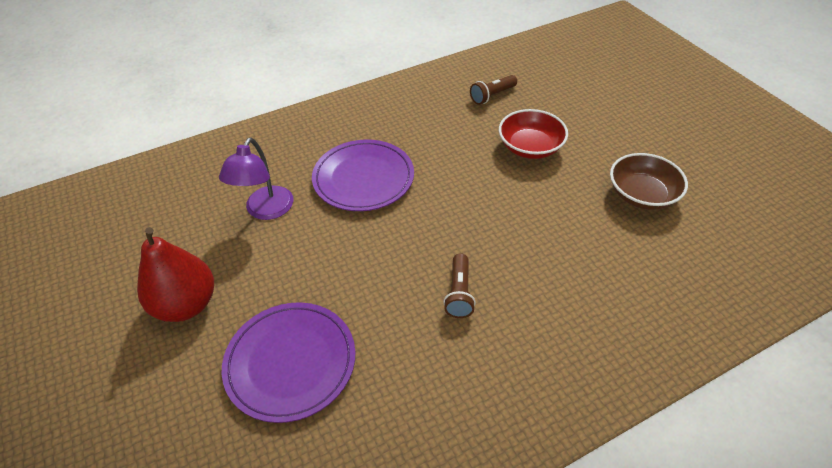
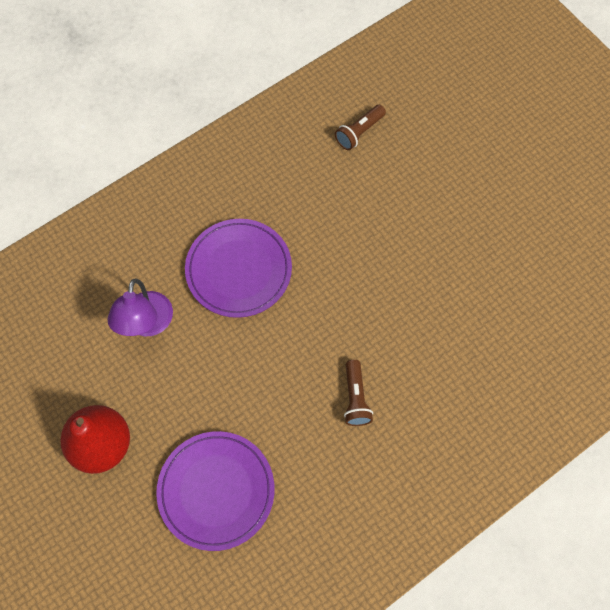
camera: 10 degrees left, 20 degrees up
(530, 147) = (407, 206): red bowl -> none
(642, 195) = (521, 258): brown bowl -> none

